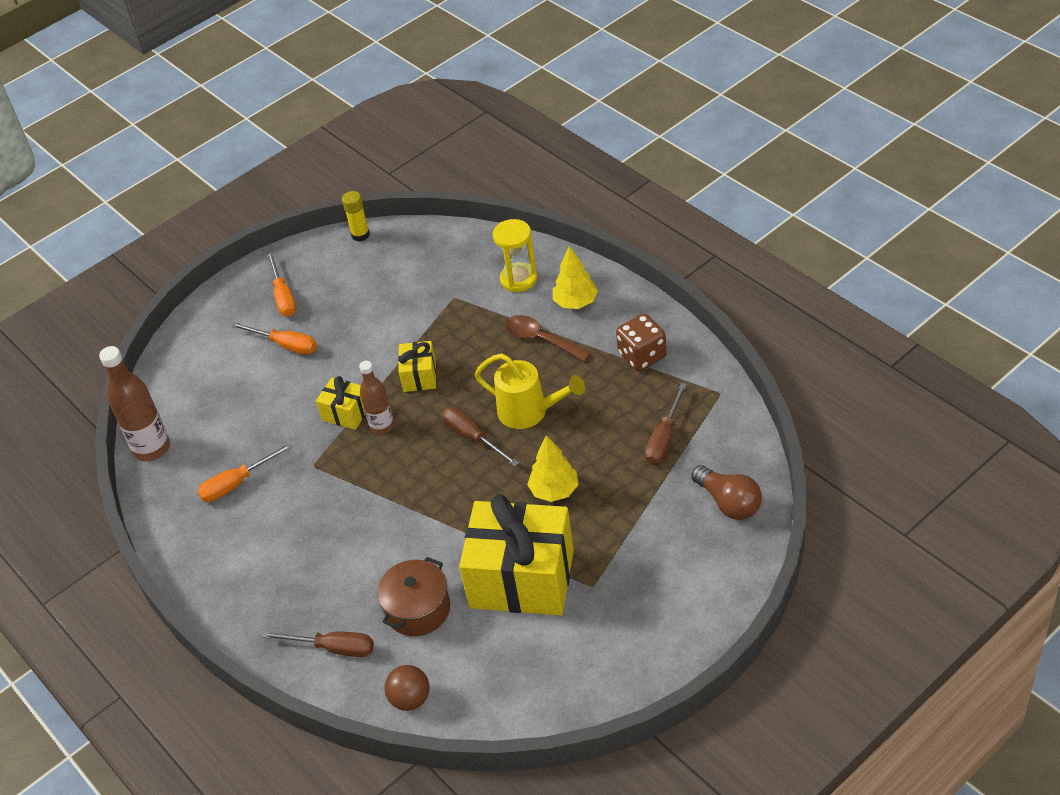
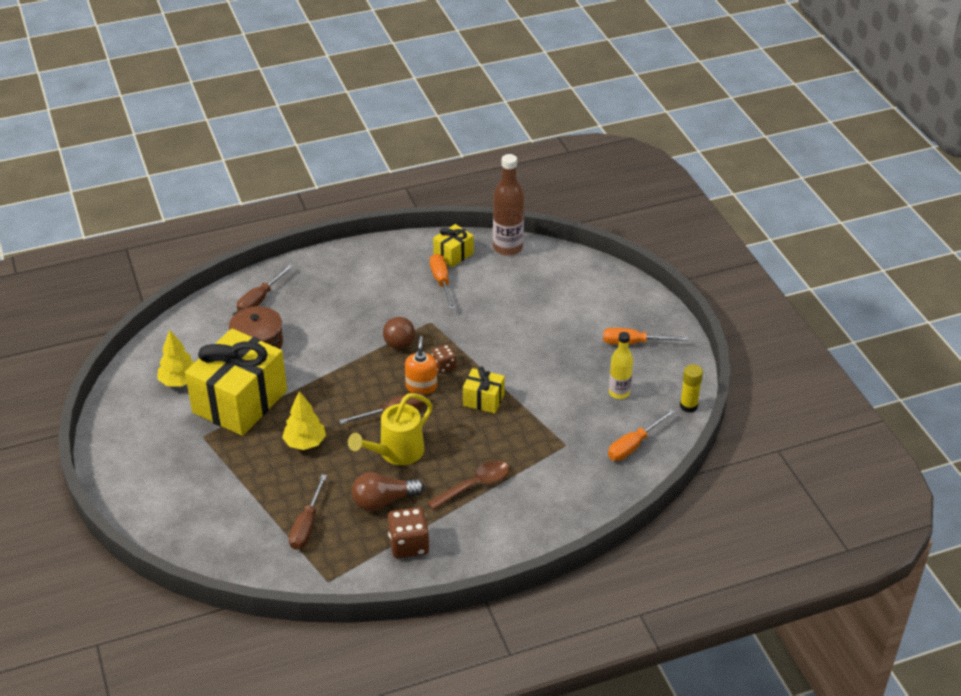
camera: 105 degrees right, 5 degrees down
(285, 345) = (572, 333): orange screwdriver -> orange screwdriver (633, 445)
(346, 413) = (472, 350): yellow gift -> yellow gift (453, 254)
(363, 285) = (619, 392): none -> yellow bottle
(382, 426) = (444, 366): brown bottle -> brown dice
(410, 699) = (191, 324): brown ball -> brown ball (399, 344)
(422, 431) = (421, 386): none -> orange soap dispenser
(518, 279) = (562, 493): yellow hourglass -> none
(576, 302) = (505, 522): yellow tree -> yellow tree (179, 381)
(664, 438) = (306, 525): brown screwdriver -> brown screwdriver turned 120 degrees counterclockwise
(728, 502) = (212, 540): brown light bulb -> brown light bulb (383, 501)

